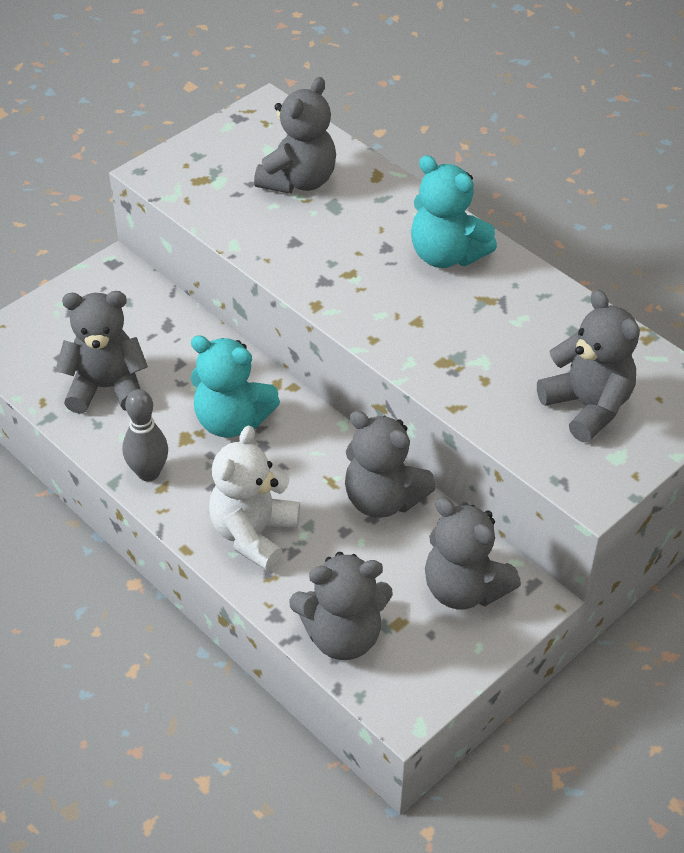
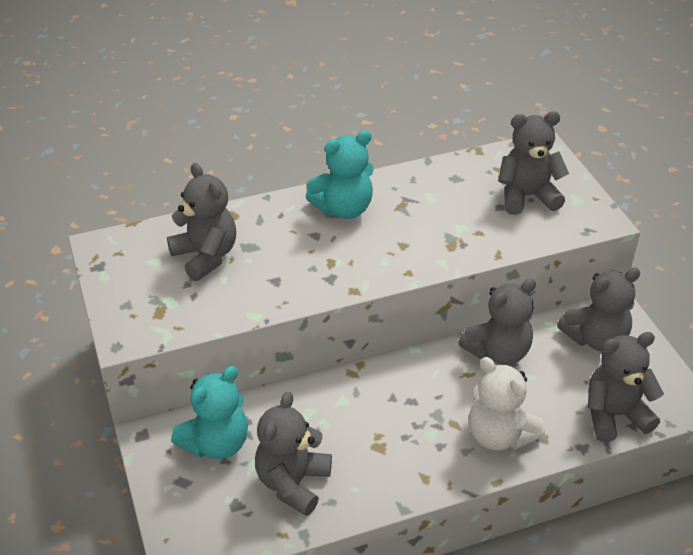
camera: 65 degrees left, 5 degrees down
(148, 473) = (405, 482): grey bowling pin -> none
(232, 421) = (376, 412): turquoise teddy bear -> turquoise teddy bear (216, 443)
(342, 636) = (614, 415): grey teddy bear -> grey teddy bear turned 120 degrees counterclockwise

